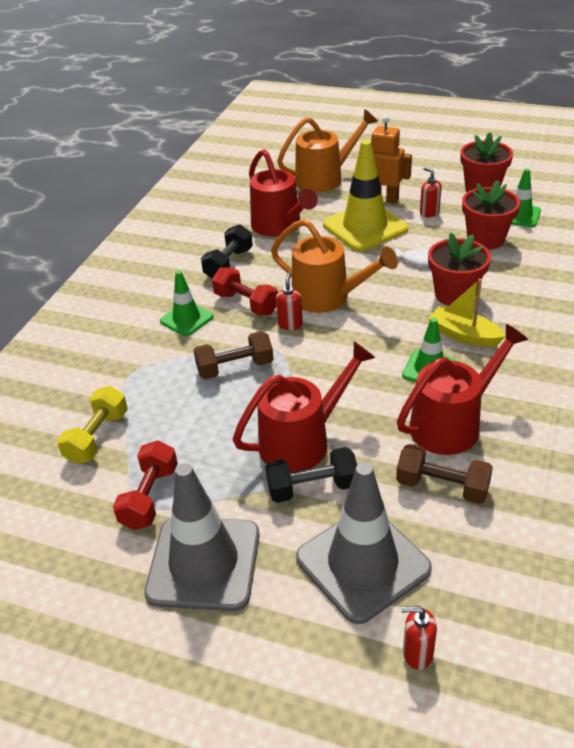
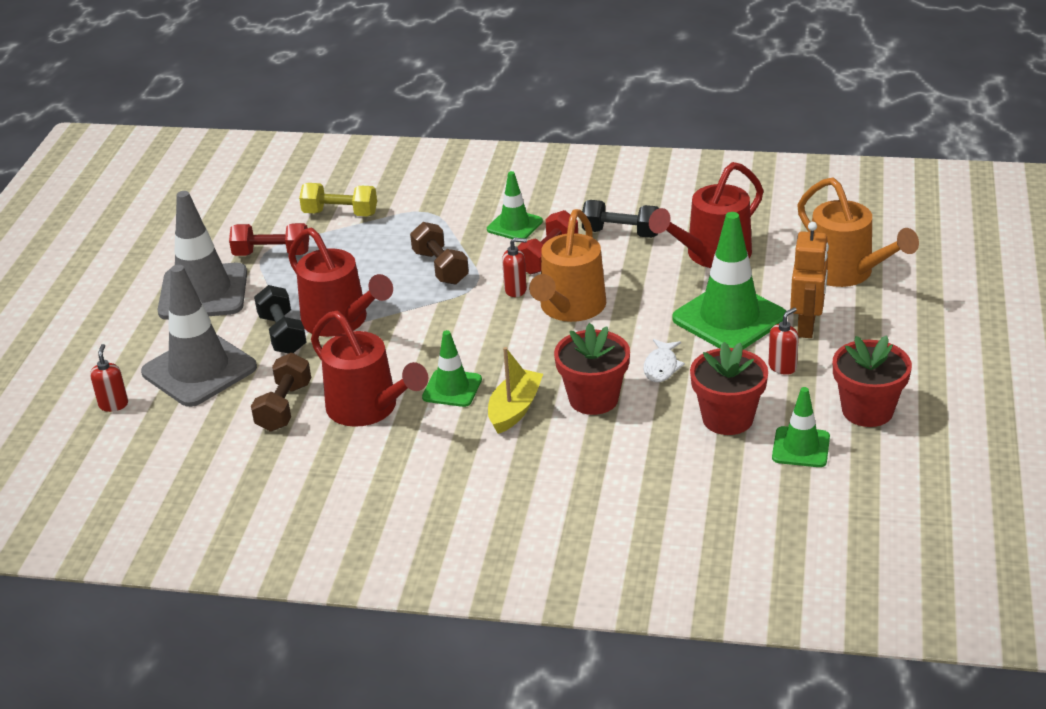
camera: 80 degrees right, 5 degrees down
(365, 227) = (729, 318): yellow traffic cone -> green traffic cone

